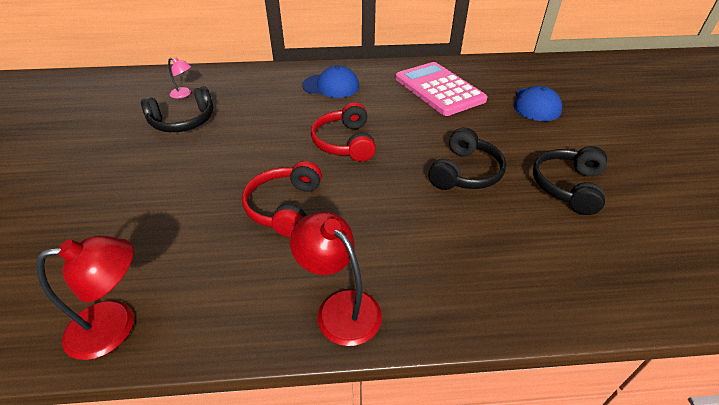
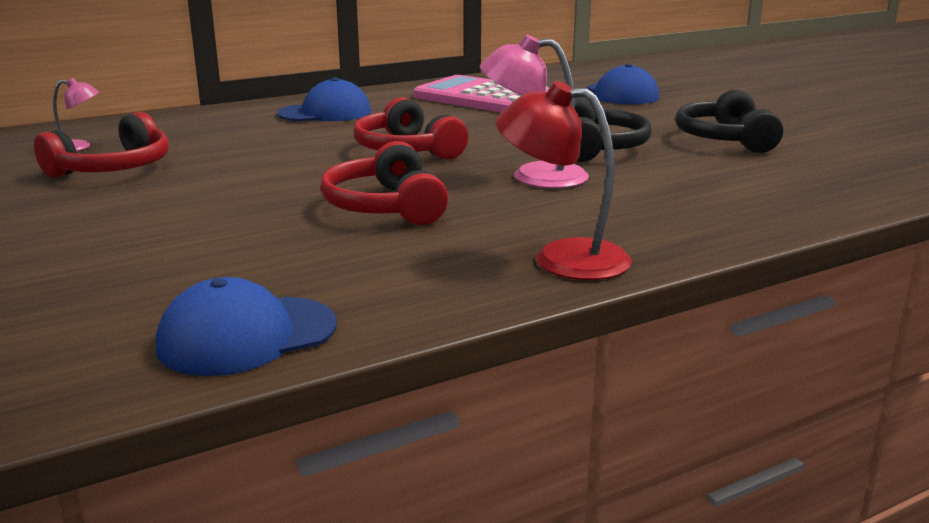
camera: 25 degrees left, 20 degrees down
(116, 325) = (247, 336): red lamp -> blue cap
(183, 121) = (113, 168): black headphones -> red headphones
(397, 197) = (534, 176): none -> pink lamp

